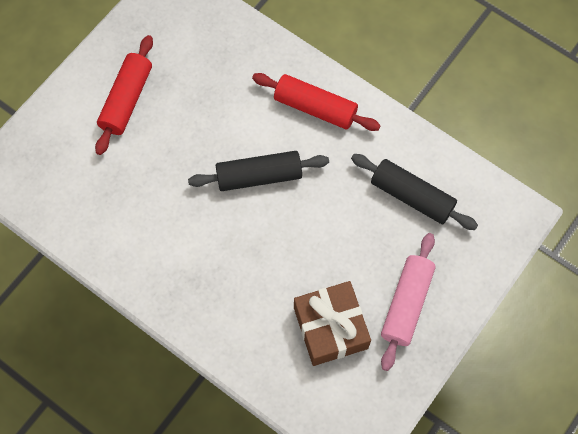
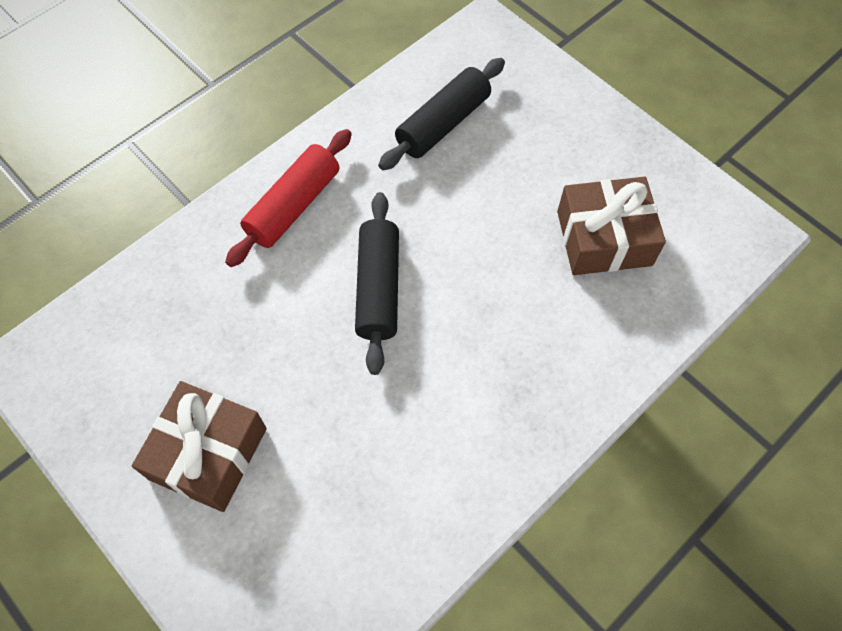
camera: 80 degrees left, 5 degrees down
(127, 100) = (208, 453): red rolling pin -> brown gift
(406, 304) = (581, 154): pink rolling pin -> none

